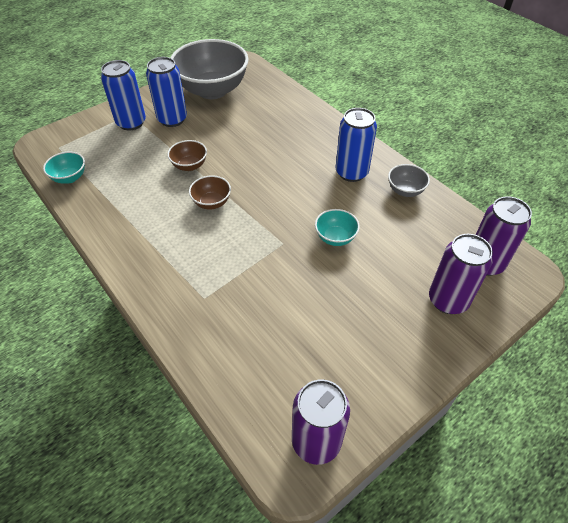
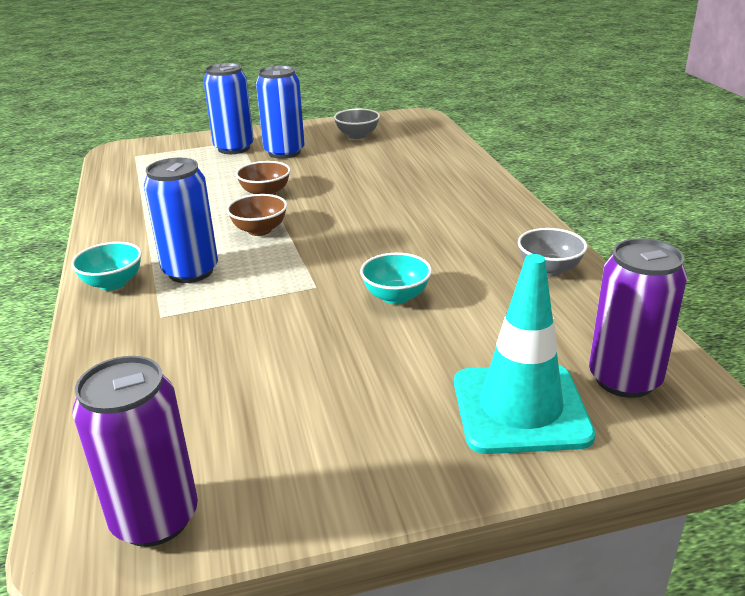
camera: 25 degrees right, 20 degrees down
(70, 178) = (120, 181): turquoise bowl -> turquoise bowl (113, 283)
(212, 90) = (357, 135): grey bowl -> grey bowl, size x0.44
(351, 172) = (479, 236): blue can -> blue can (191, 271)
(448, 300) = (520, 408): purple can -> turquoise traffic cone

